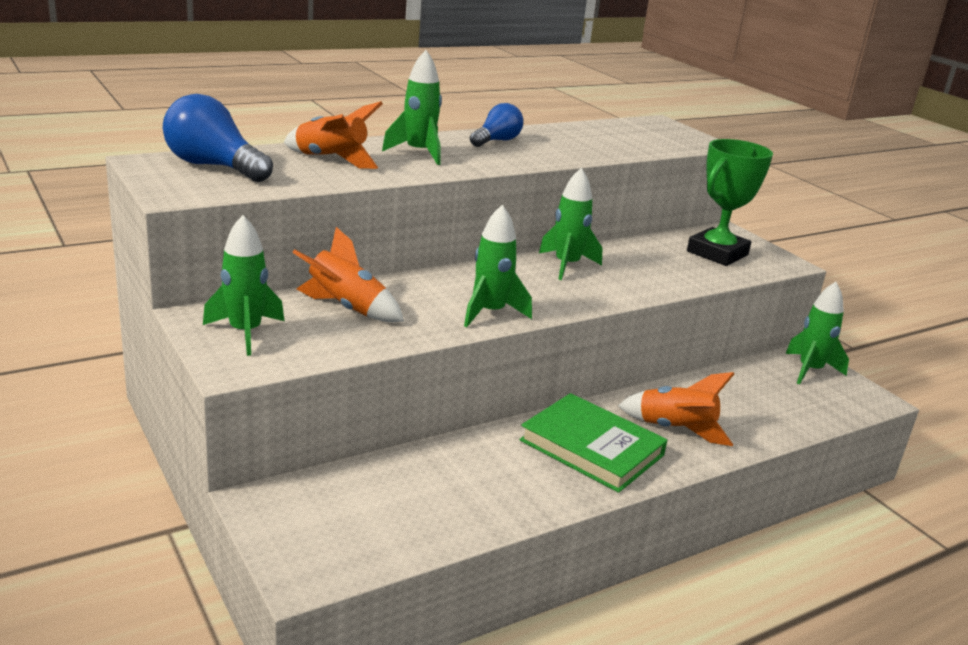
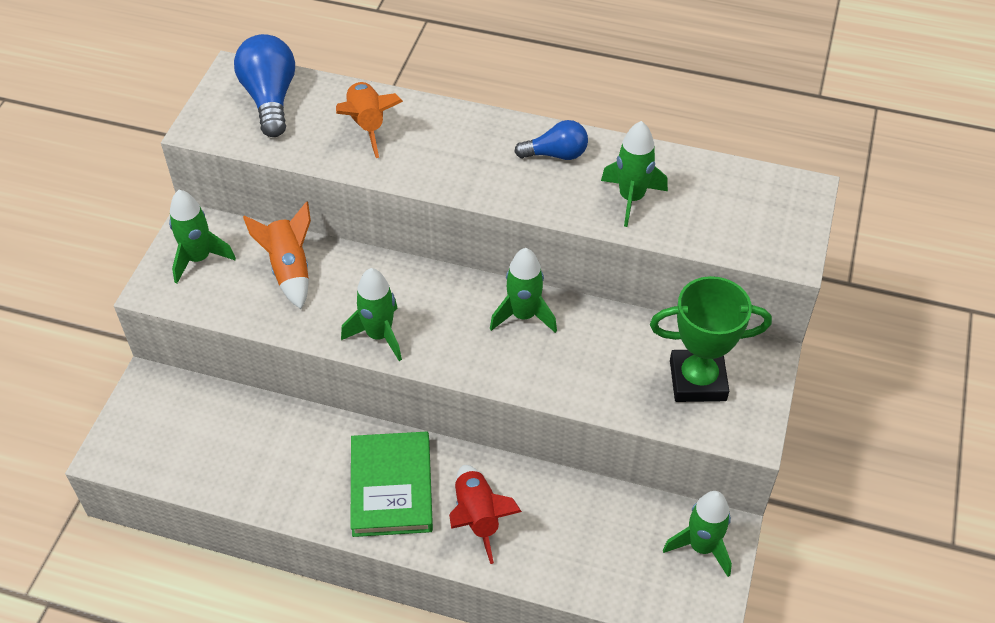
camera: 50 degrees right, 25 degrees up
(419, 153) = (453, 145): green rocket -> green rocket (631, 198)
(675, 429) = (478, 517): orange rocket -> red rocket

